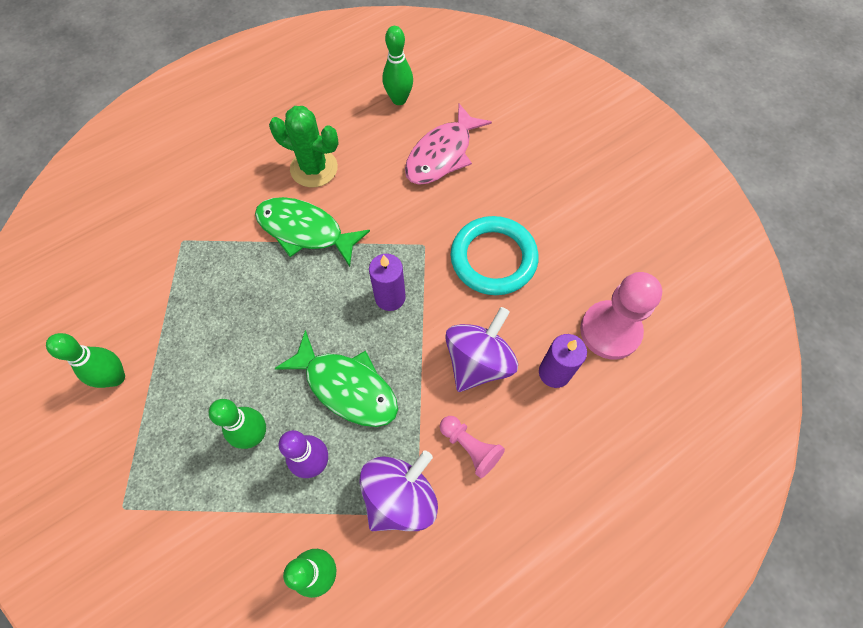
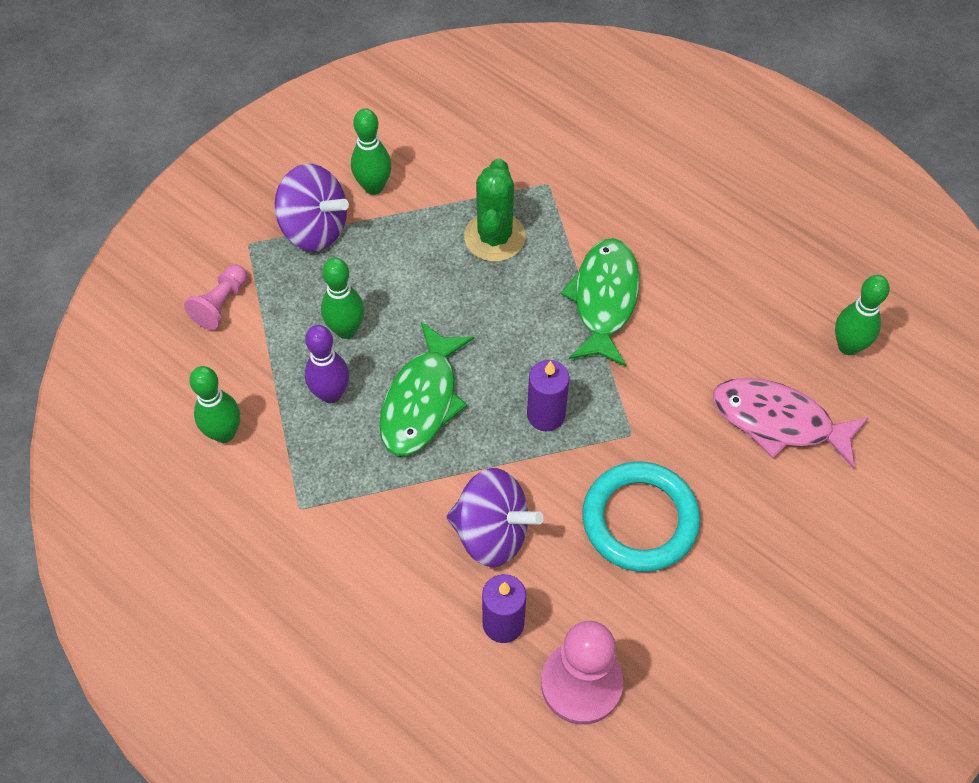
camera: 75 degrees right, 5 degrees down
(314, 168) = (696, 281): green cactus -> green cactus (494, 237)
(400, 497) = (314, 487): purple spinning top -> purple spinning top (314, 228)
(470, 447) = (385, 546): pink pawn -> pink pawn (221, 304)

